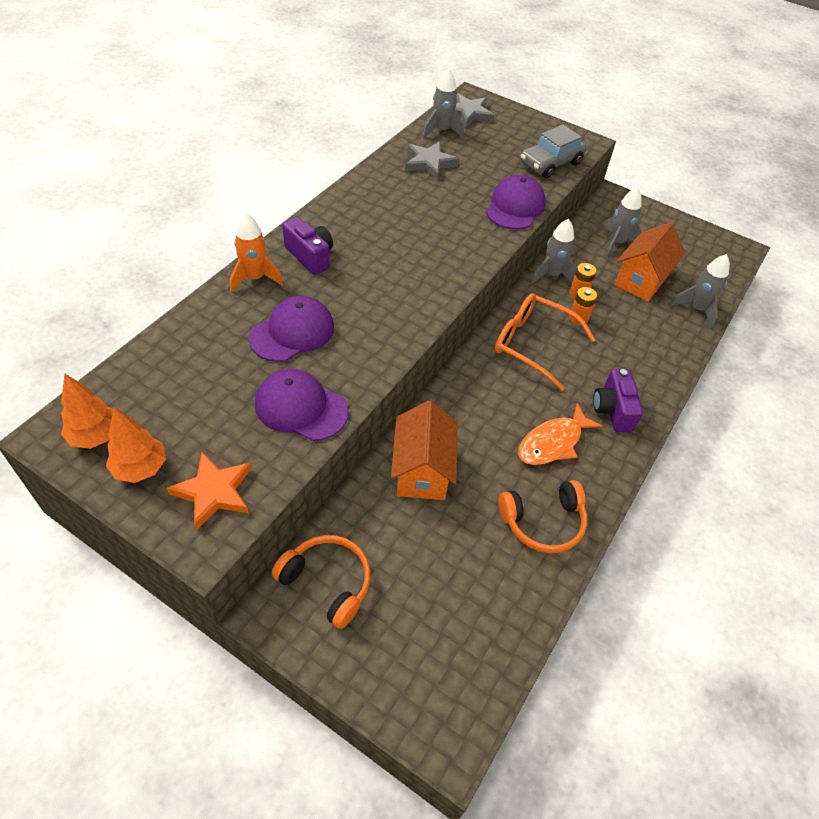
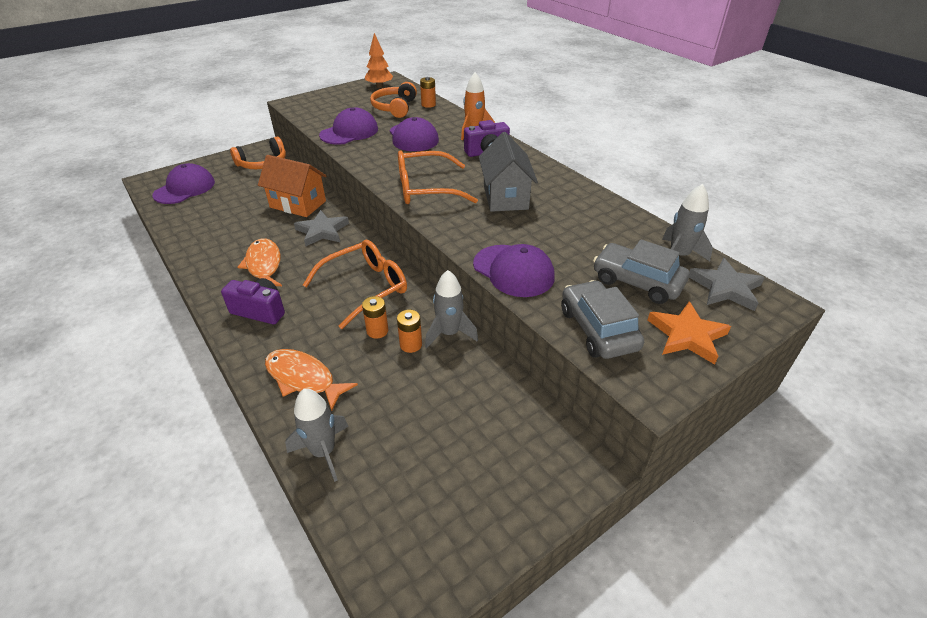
camera: 115 degrees right, 10 degrees down
(140, 468) = (350, 94): orange tree -> none
(169, 346) = (428, 104): none -> orange battery
(214, 492) = (318, 107): orange star -> orange star (687, 335)
(403, 228) = (505, 197): none -> grey house
(418, 287) = (425, 189): none -> orange glasses
(429, 163) = (610, 233): grey star -> grey star (322, 231)
(449, 655) = (184, 188): none -> purple cap
(487, 149) = (637, 281): none -> grey car
(543, 522) = (213, 241): orange headphones -> orange headphones (395, 108)
(616, 243) = (481, 421): grey rocket -> none
(641, 280) = (402, 415): orange house -> none
(655, 344) = (303, 378): none -> orange fish

